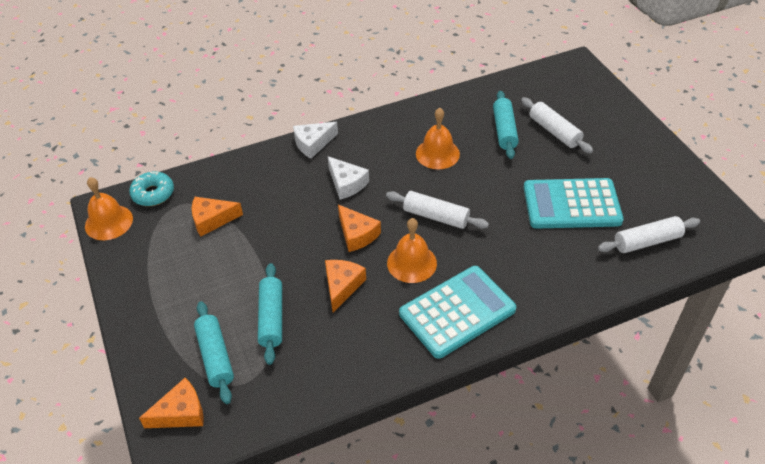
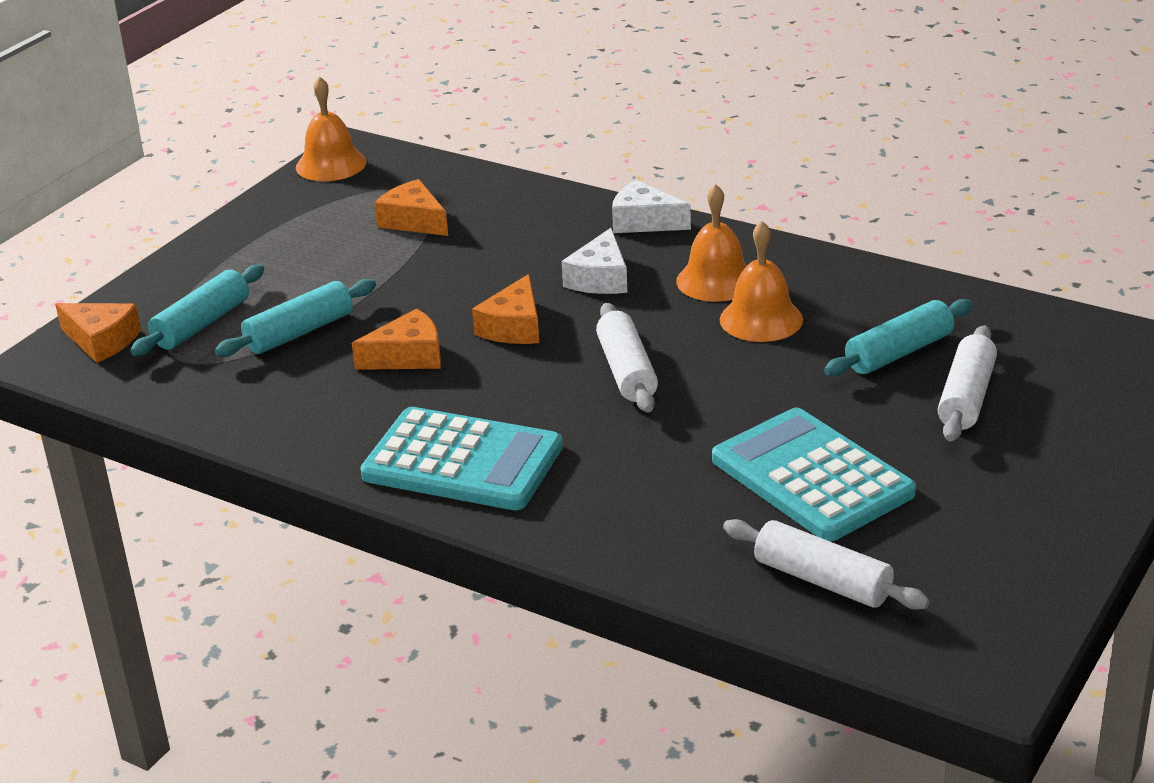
camera: 55 degrees right, 15 degrees down
(153, 194) = (409, 166): turquoise donut -> none
(411, 263) = (512, 389): orange bell -> orange bell (716, 280)

